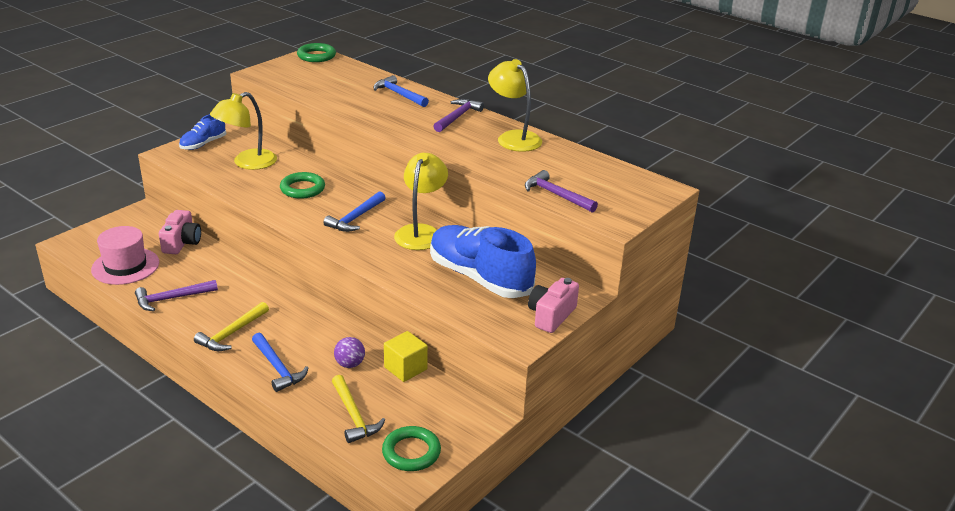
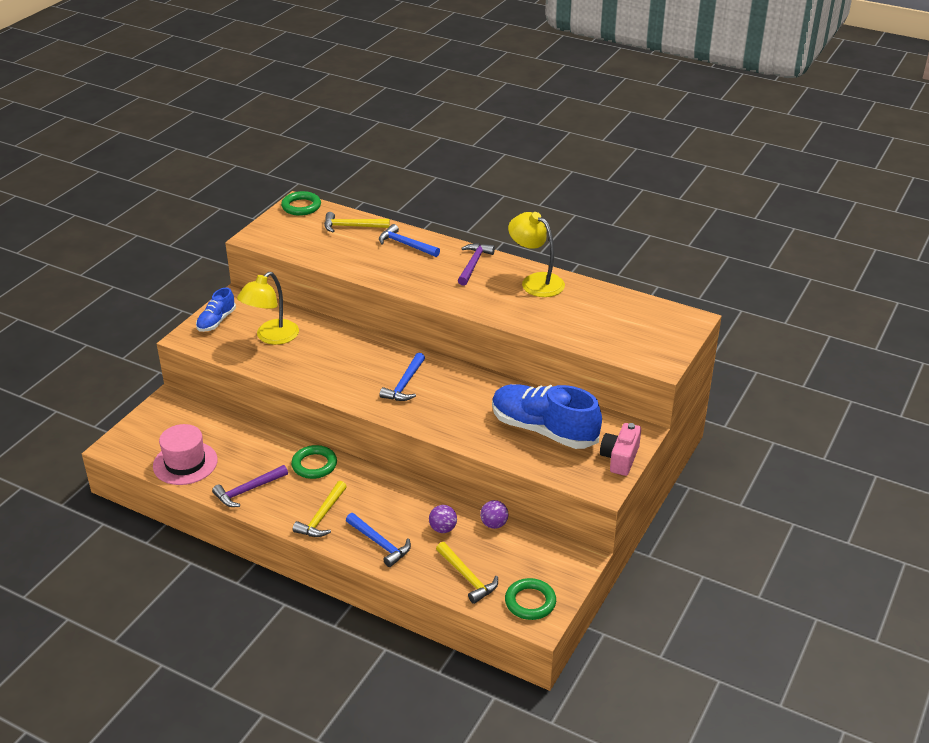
camera: 10 degrees left, 5 degrees up
(182, 243) = (227, 428): pink camera -> none
(302, 189) = (339, 359): green ring -> green ring (314, 465)
(355, 75) = (351, 226): none -> yellow hammer
(405, 368) = (494, 524): yellow cube -> purple ball
(421, 232) = (472, 390): yellow lamp -> none
(556, 195) = (598, 342): purple hammer -> none

